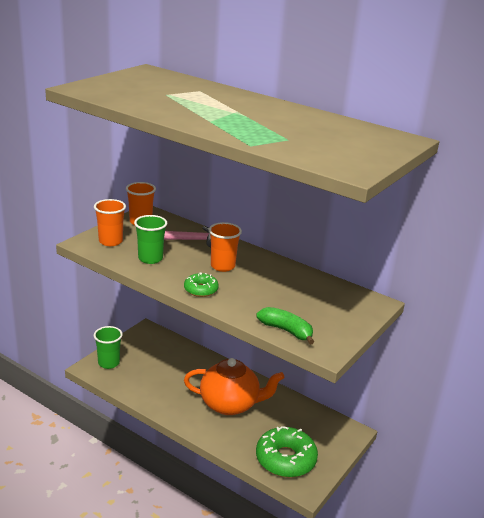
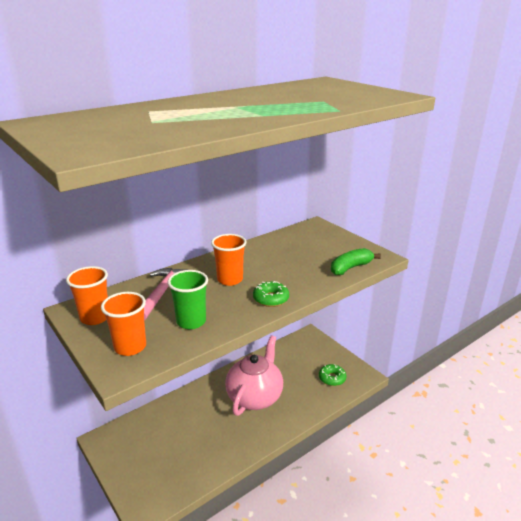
camera: 70 degrees left, 0 degrees up
(109, 363) = (145, 488): green cup -> none
(230, 404) = (255, 396): orange teapot -> pink teapot
(285, 459) = (332, 378): green donut -> green donut, size x0.53

